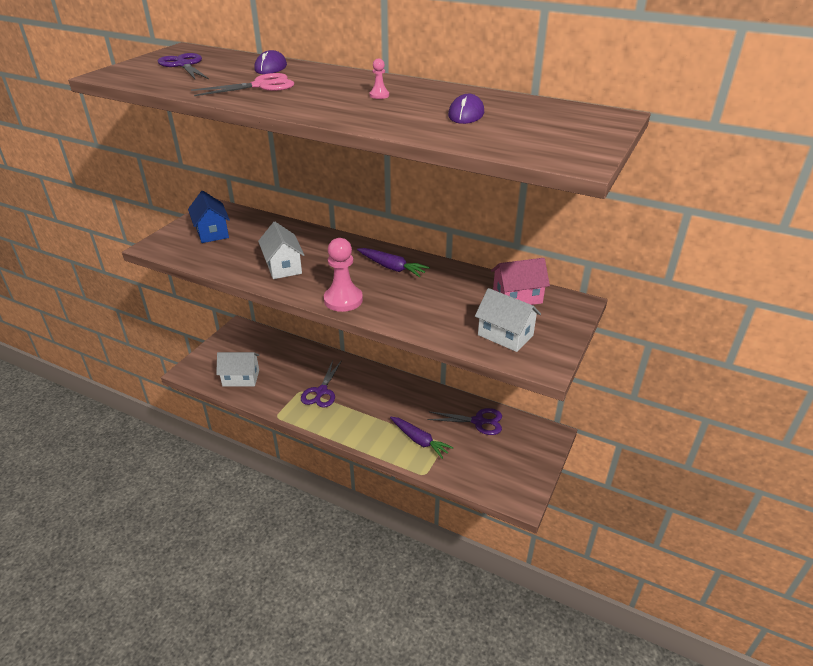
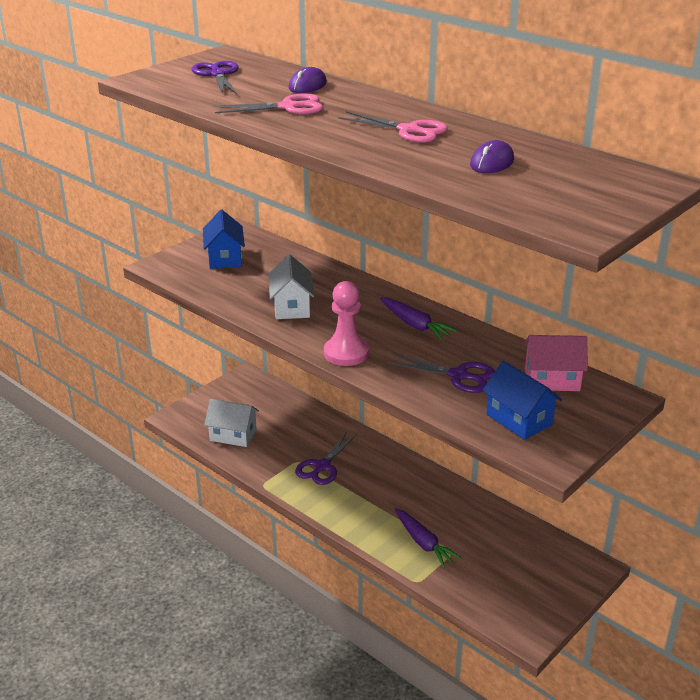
camera: 15 degrees right, 5 degrees down
(379, 95) = (409, 130): pink pawn -> pink scissors
(478, 421) = (504, 534): purple scissors -> purple scissors (458, 375)
(505, 335) = (519, 419): white house -> blue house

